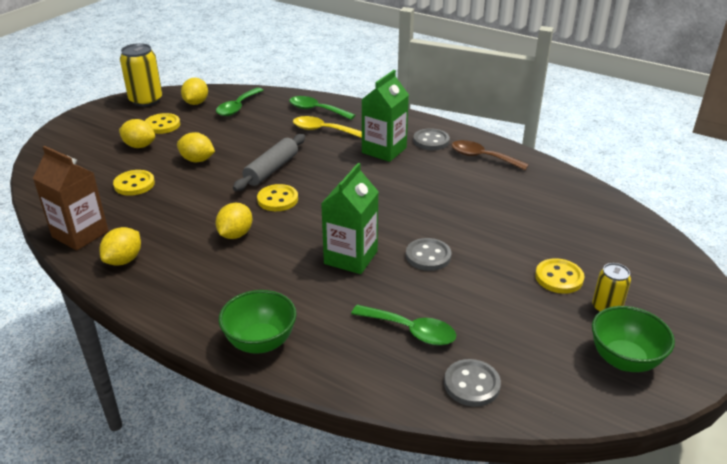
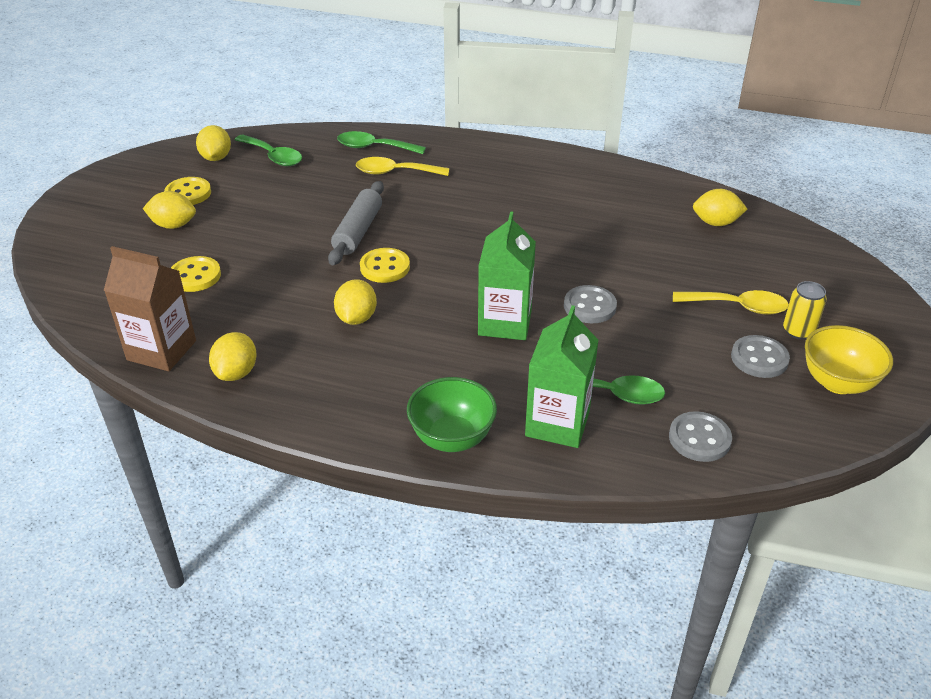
camera: 15 degrees left, 5 degrees up
(146, 100) = (147, 163): yellow can -> none
(197, 160) = (259, 233): yellow lemon -> yellow lemon (716, 223)
(237, 107) = (273, 156): green spoon -> green spoon turned 60 degrees counterclockwise
(384, 150) = (480, 187): green carton -> green carton (557, 423)
(431, 141) = (529, 168): grey button -> grey button (759, 358)
(482, 157) = (596, 180): brown spoon -> none
(559, 278) = (737, 307): yellow button -> yellow spoon
(624, 360) = (837, 382): green bowl -> yellow bowl

